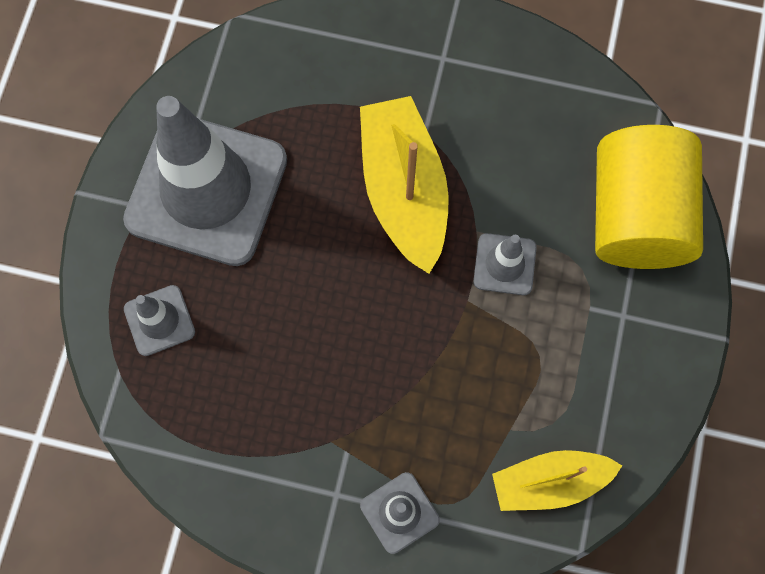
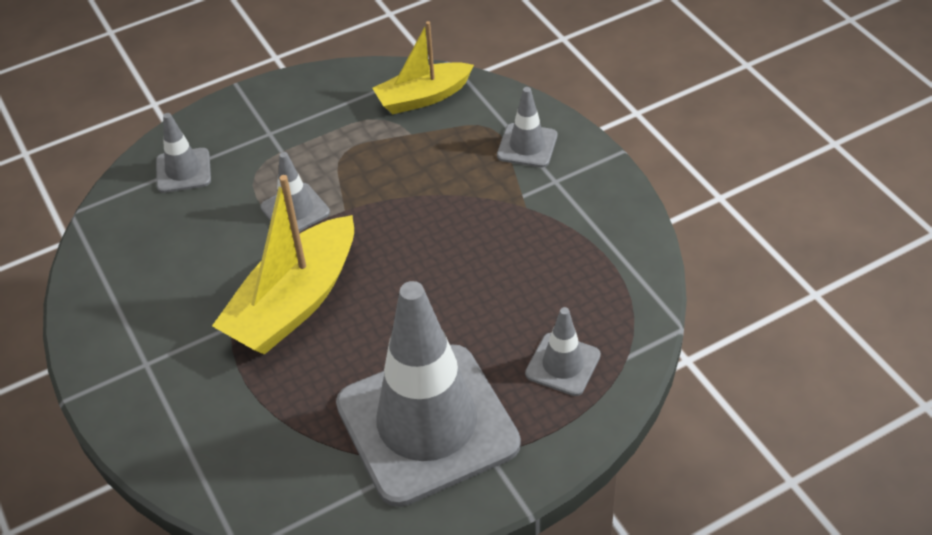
camera: 130 degrees left, 25 degrees down
(549, 482) = (423, 97): yellow boat -> yellow boat turned 120 degrees clockwise
(636, 216) = (183, 170): yellow cylinder -> grey traffic cone

